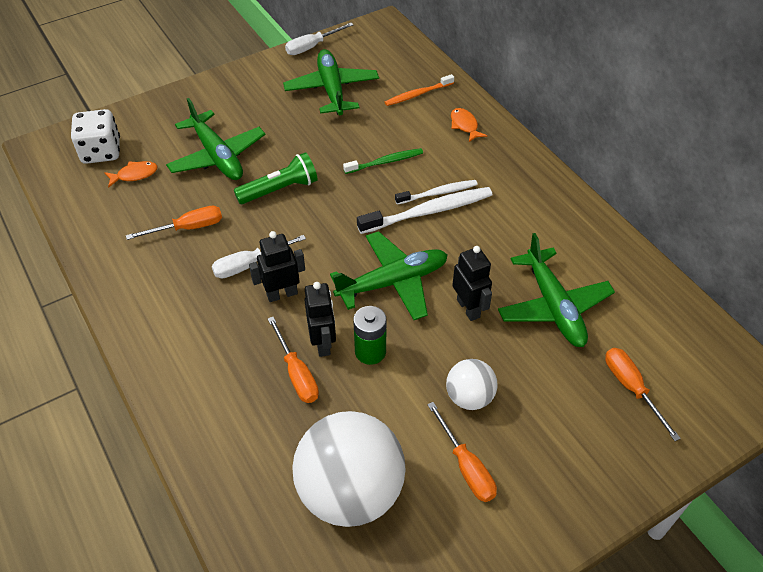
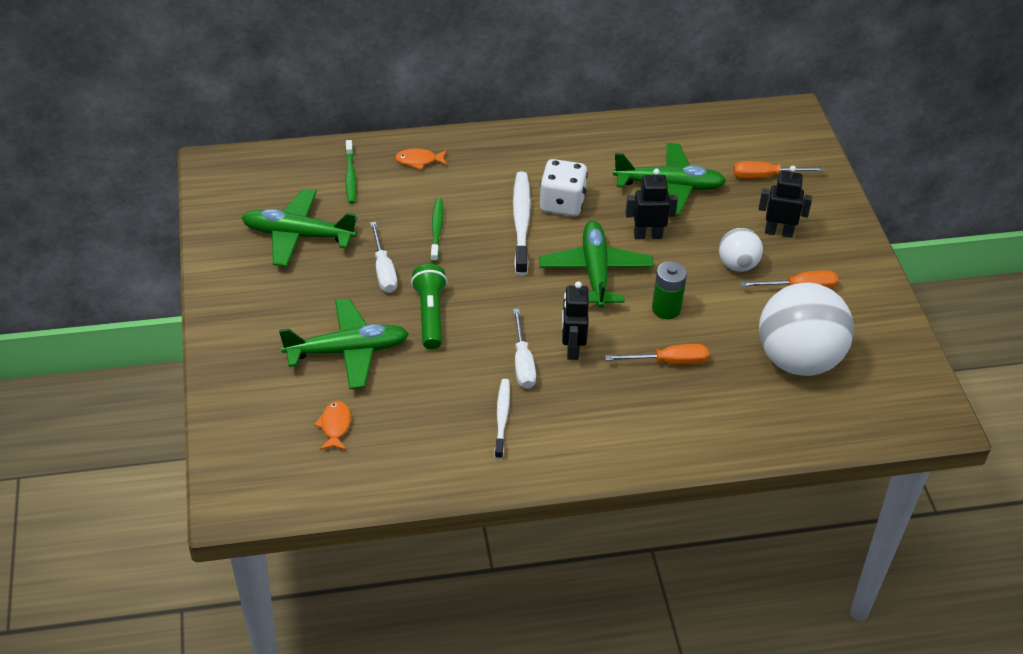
camera: 70 degrees left, 5 degrees down
(101, 152) = (275, 449): white dice -> white dice (562, 204)
(188, 228) = (446, 398): orange screwdriver -> none
(312, 47) = (209, 230): white screwdriver -> white screwdriver (383, 270)
(323, 343) = (643, 336): black robot -> black robot (778, 232)
(418, 94) = (350, 176): orange toothbrush -> green toothbrush
(438, 193) = (501, 208): white toothbrush -> white toothbrush (502, 418)

